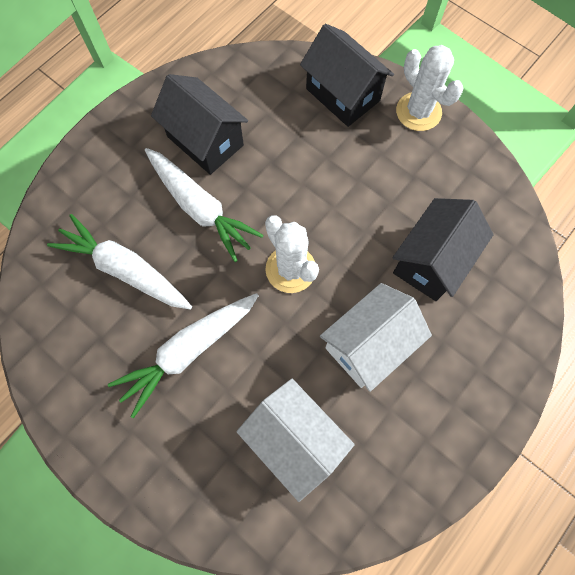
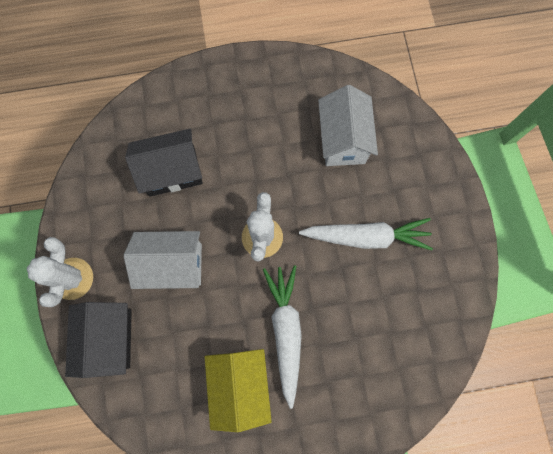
camera: 140 degrees left, 5 degrees up
(125, 269) = (369, 326): white carrot -> none
(205, 141) = (240, 385): black house -> yellow house
(368, 344) = (256, 155): white house -> white house (173, 264)

